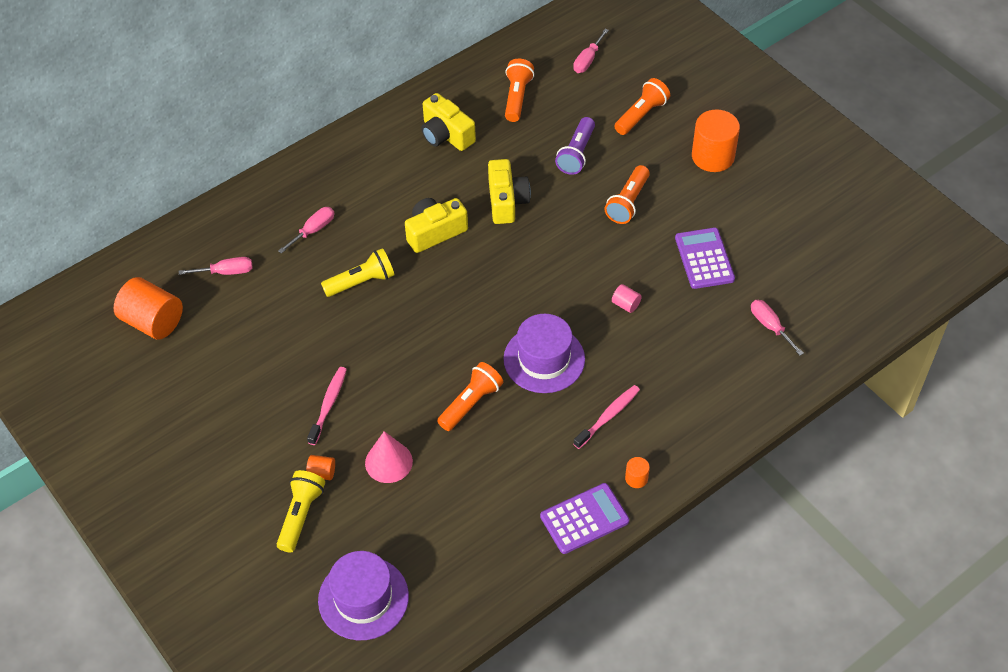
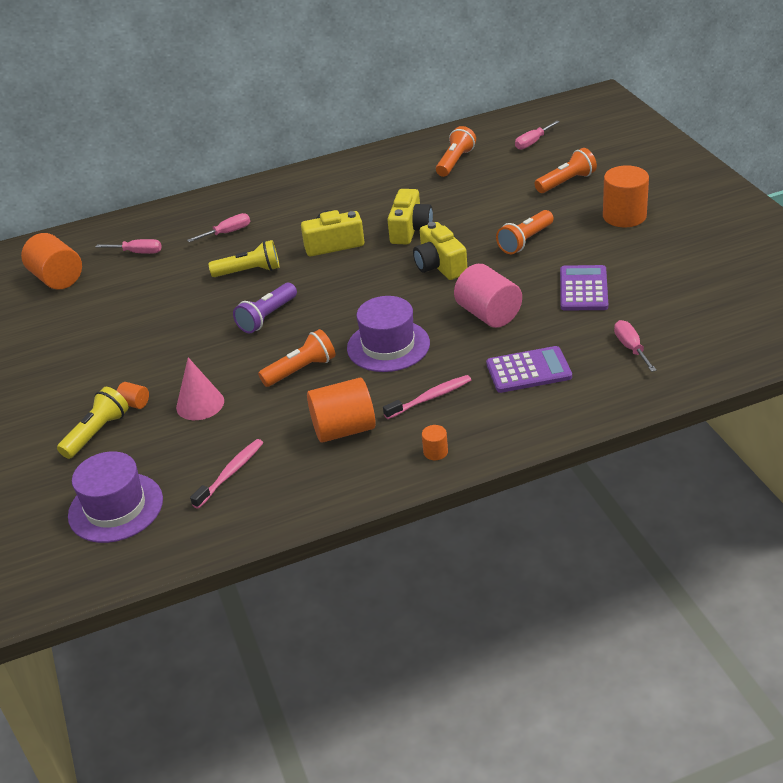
camera: 20 degrees right, 15 degrees down
(328, 405) = (170, 354): pink toothbrush -> pink toothbrush (230, 473)
(446, 135) = (378, 181): yellow camera -> yellow camera (439, 265)
(542, 468) = (344, 429): none -> orange cylinder
(576, 154) = (492, 203): purple flashlight -> purple flashlight (267, 317)
(584, 519) = (366, 477): purple calculator -> purple calculator (528, 370)
(626, 304) = (488, 314): pink cylinder -> pink cylinder, size x2.20

